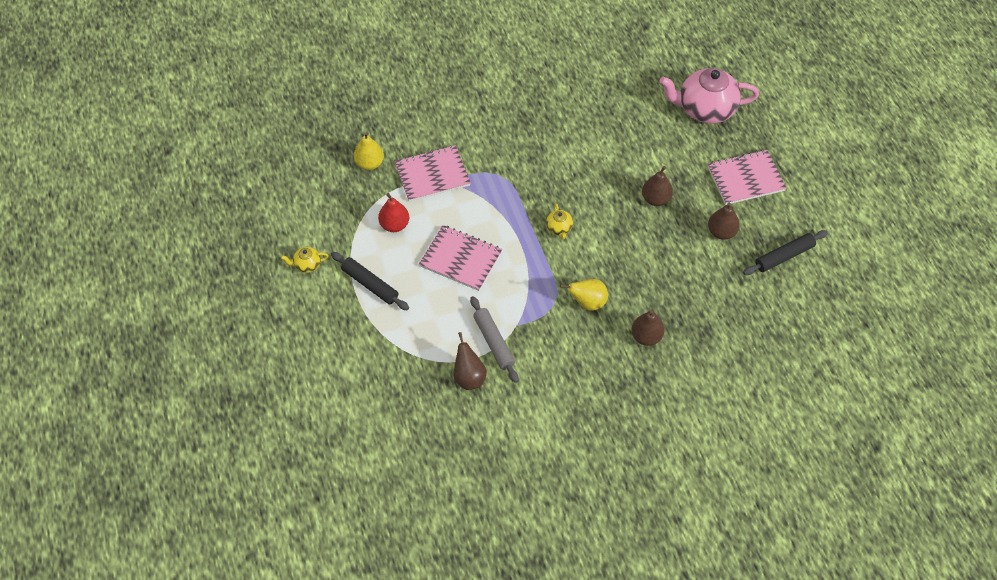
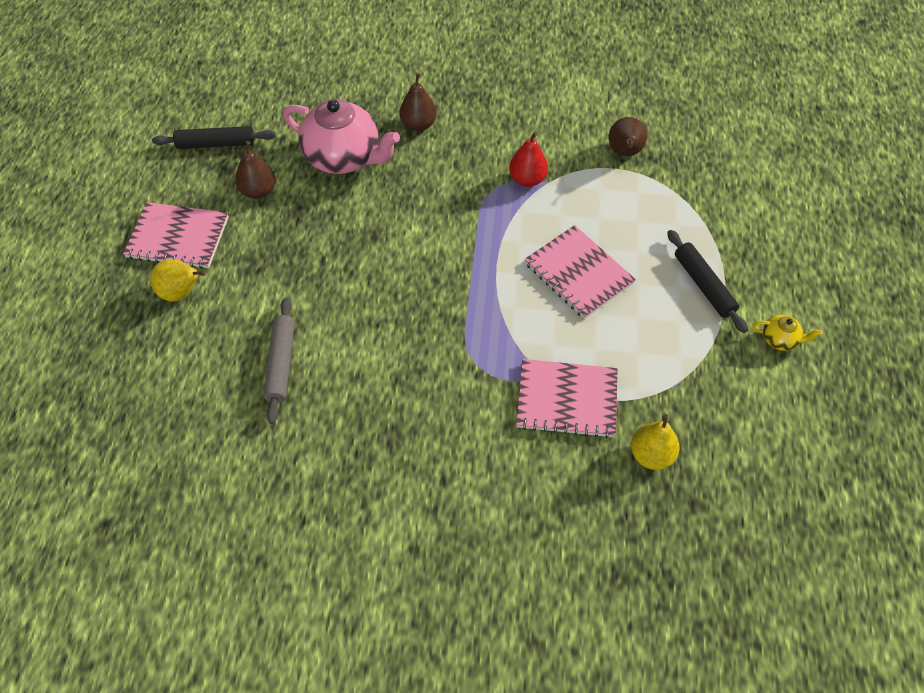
camera: 155 degrees left, 0 degrees up
(394, 225) = (646, 348): red pear -> red pear (527, 179)
(494, 342) = (582, 174): grey rolling pin -> grey rolling pin (281, 363)
(559, 228) = (439, 265): yellow teapot -> none
(587, 302) = (458, 175): yellow pear -> yellow pear (182, 293)
(655, 199) = (301, 255): brown pear -> none
(705, 109) = (143, 346): pink teapot -> pink teapot (344, 157)

